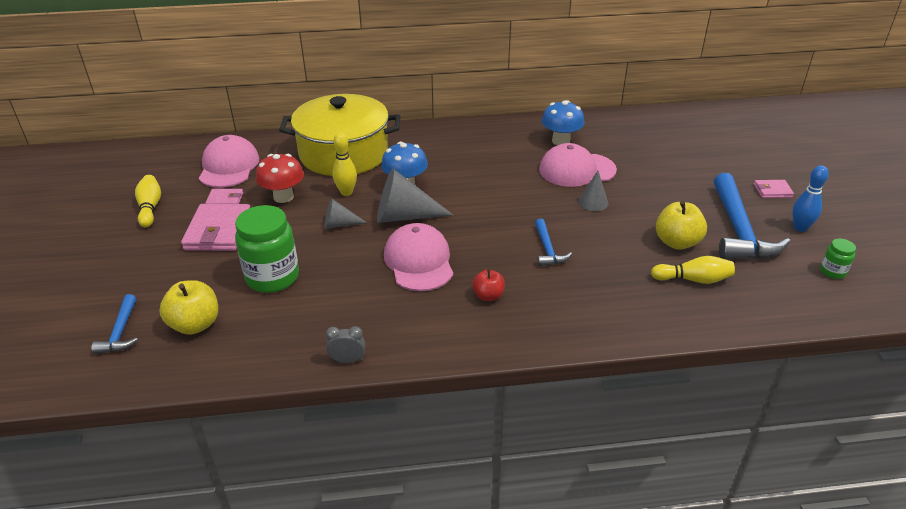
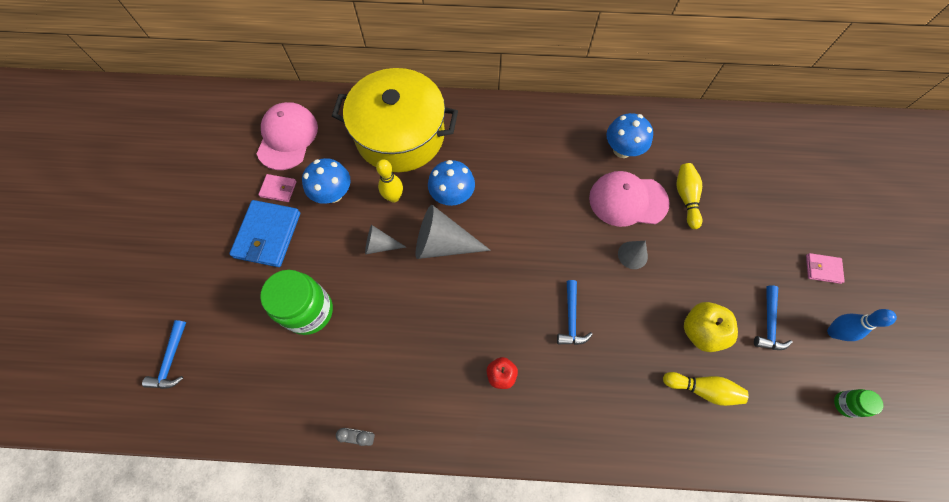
camera: 10 degrees right, 30 degrees up
(150, 208) = (209, 189): yellow bowling pin -> yellow bowling pin (686, 198)
(195, 324) = (235, 363): yellow apple -> none
(218, 231) = (268, 235): pink wallet -> blue wallet
(283, 197) = (333, 194): red mushroom -> blue mushroom
(419, 261) = (445, 313): pink cap -> none
(738, 230) = (769, 323): blue hammer -> blue hammer, size x0.51

